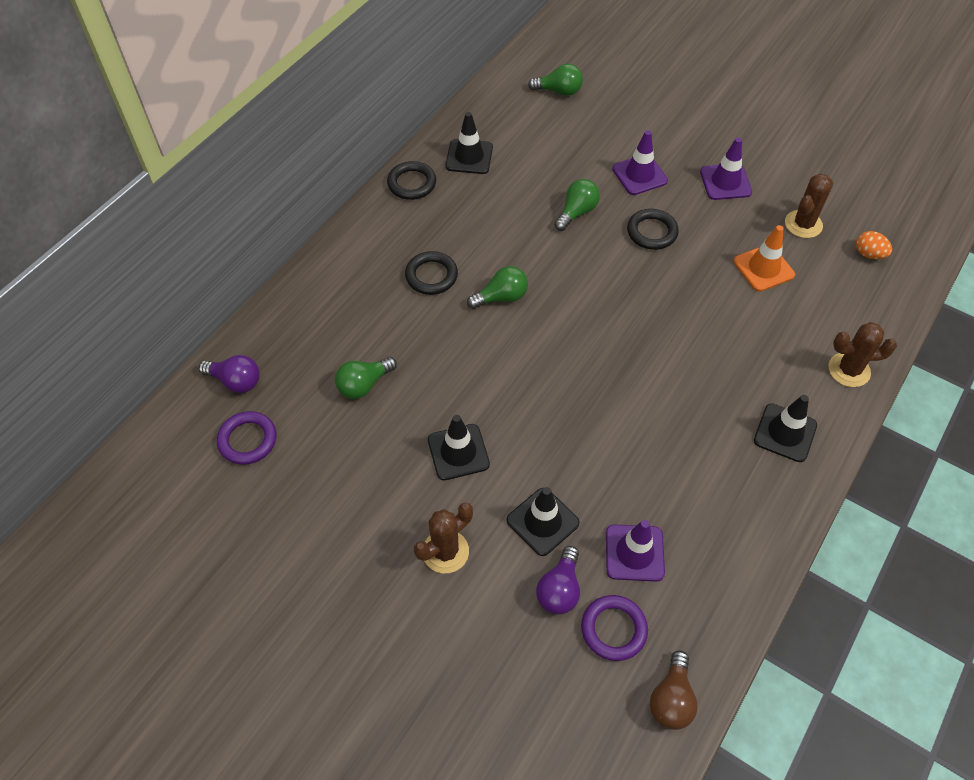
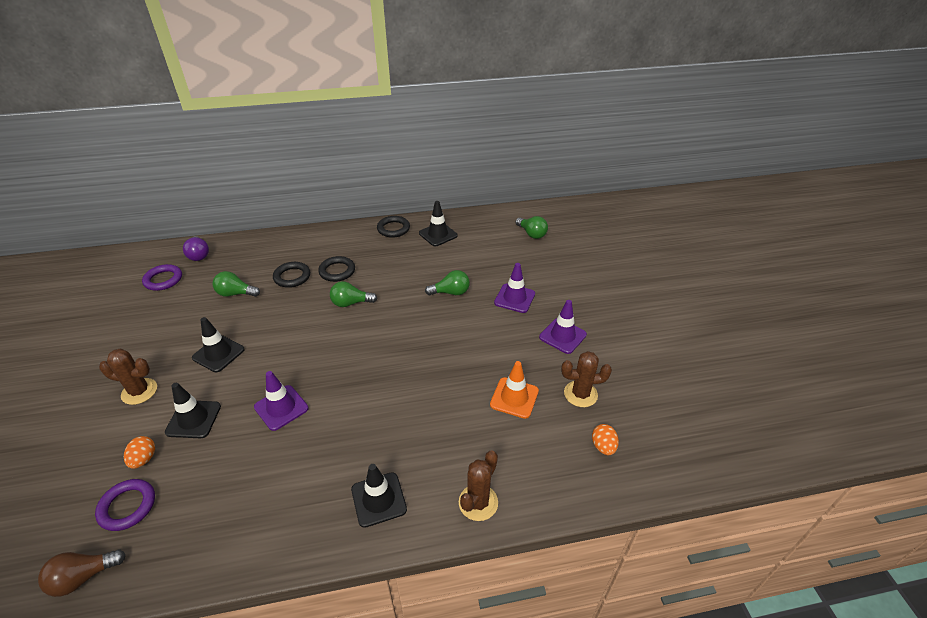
camera: 45 degrees right, 15 degrees down
(501, 297) = (351, 303): green light bulb -> green light bulb turned 150 degrees clockwise
(559, 589) = (144, 459): purple light bulb -> orange egg
(634, 553) = (201, 479): purple traffic cone -> purple traffic cone (281, 408)
(652, 232) = (476, 330): black ring -> black ring (292, 277)
(849, 370) = (478, 502): brown cactus -> brown cactus turned 75 degrees clockwise

